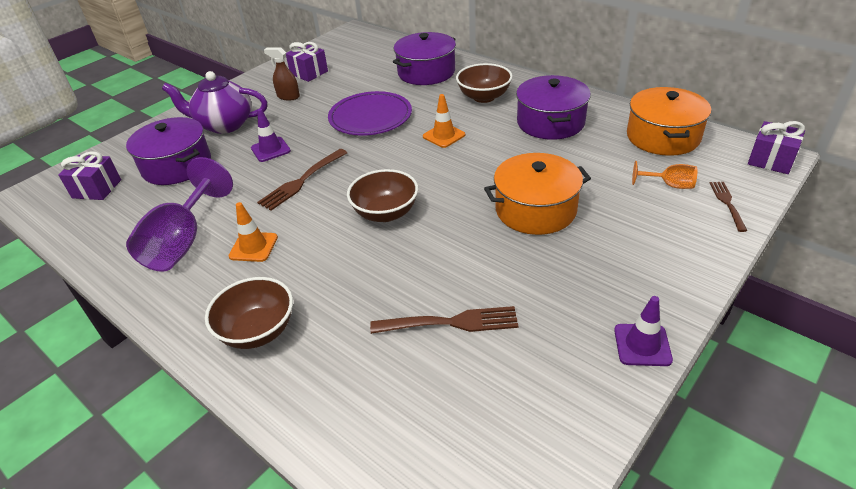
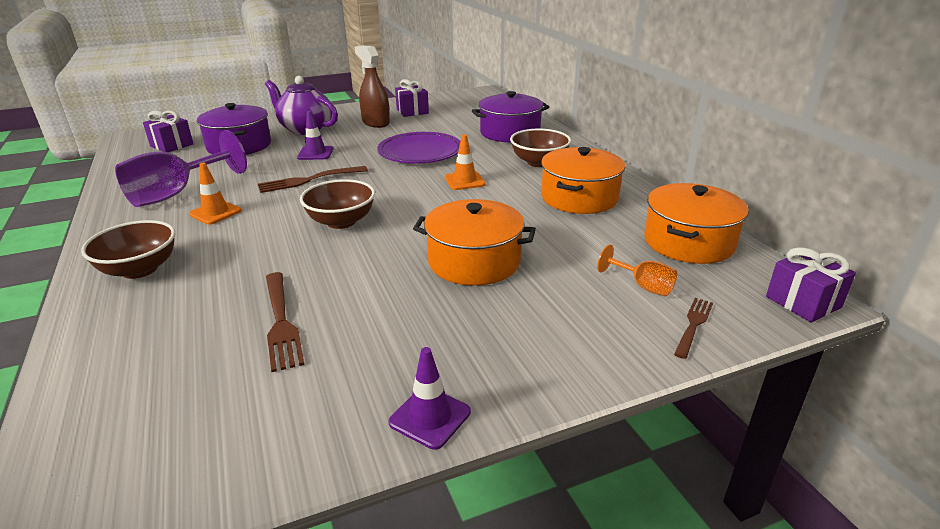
camera: 25 degrees right, 10 degrees down
(288, 96) = (375, 123): brown spray bottle -> brown spray bottle, size x1.51
(449, 323) = (280, 322): brown fork -> brown fork turned 45 degrees clockwise
(550, 122) = (579, 198): purple pot -> orange pot

